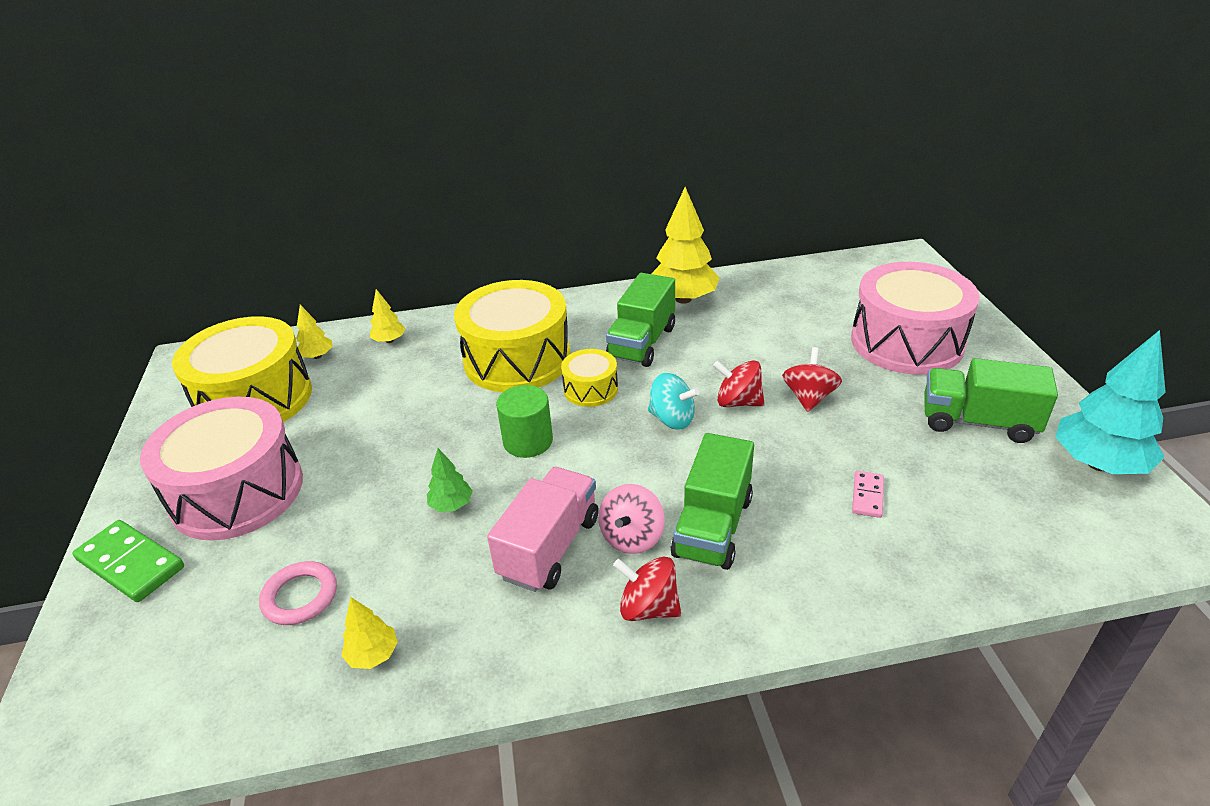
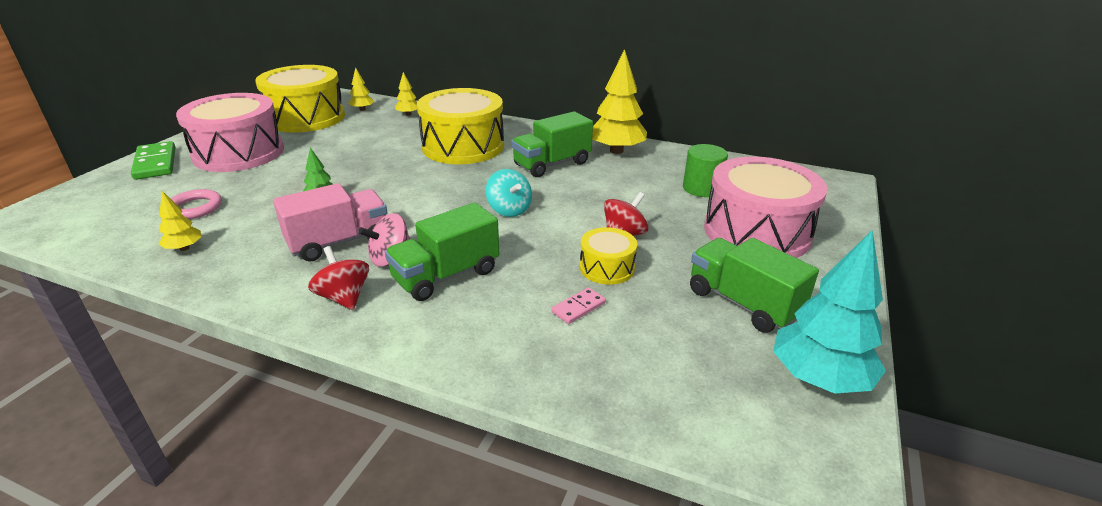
camera: 30 degrees right, 5 degrees down
(528, 441) = (407, 187): green cylinder -> green cylinder (701, 188)
(590, 389) = (482, 176): yellow drum -> yellow drum (607, 268)
(738, 402) = (567, 218): red spinning top -> none

